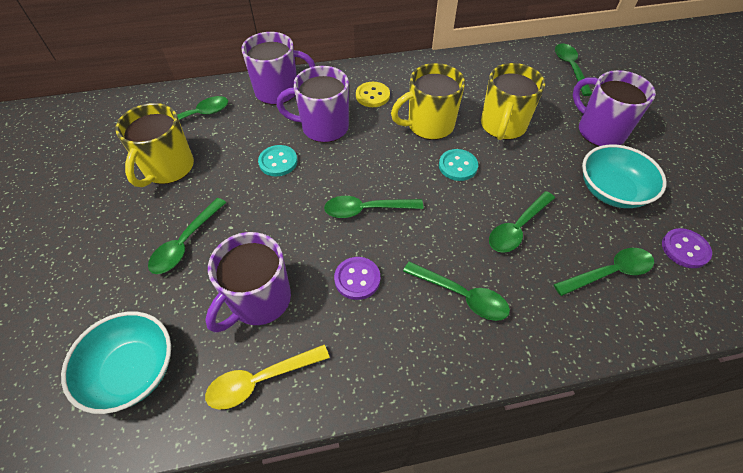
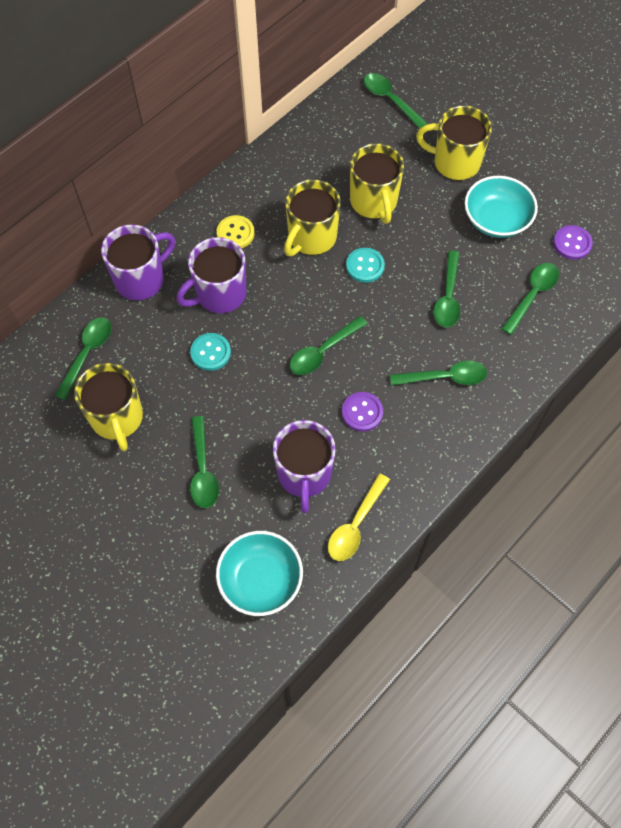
camera: 35 degrees left, 10 degrees up
(599, 131) = (455, 162): purple mug -> yellow mug

